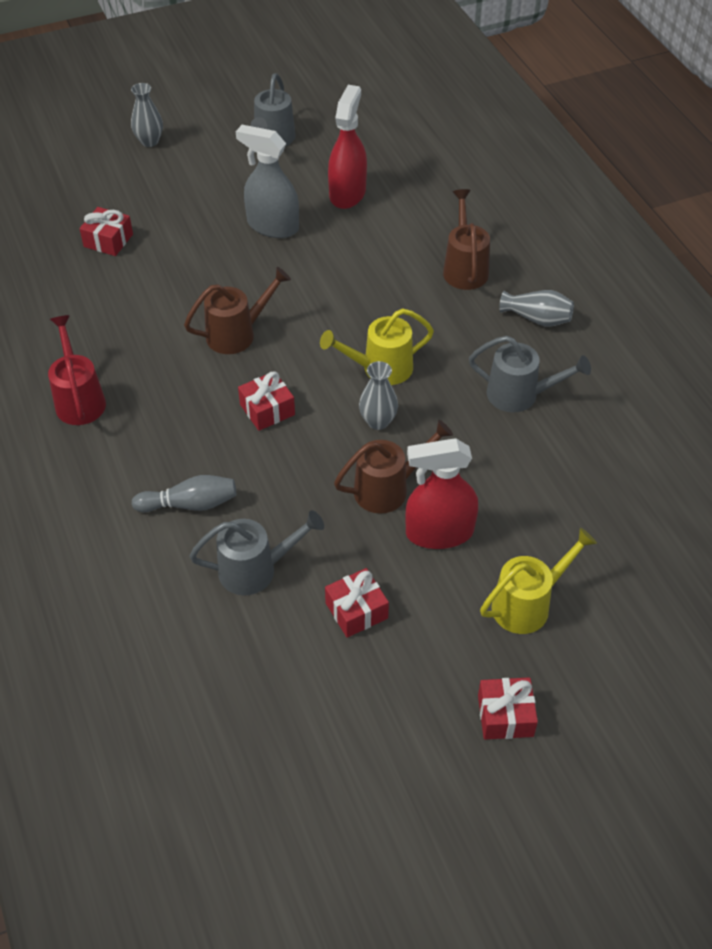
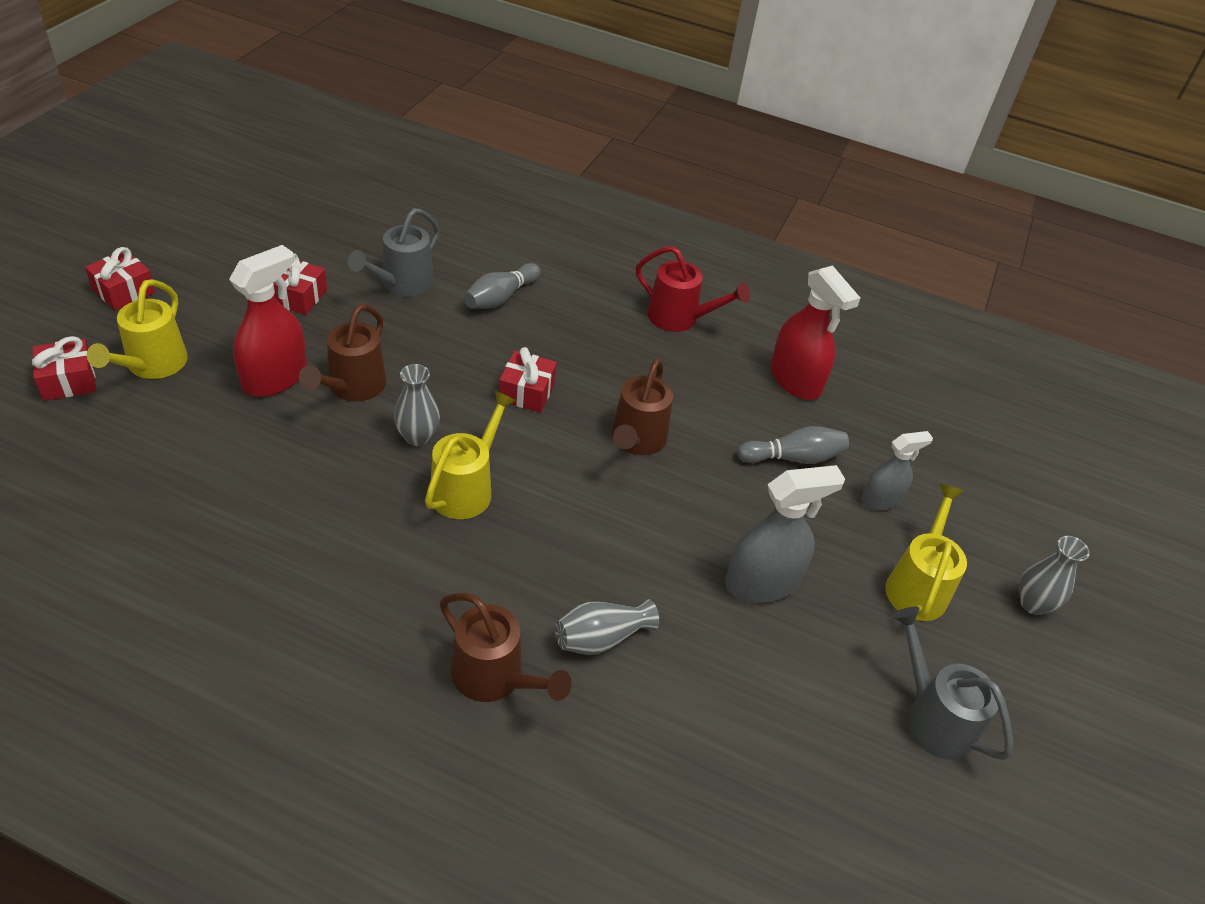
camera: 130 degrees right, 5 degrees down
(108, 240) = (872, 457): red gift -> red gift (68, 381)
(142, 220) = (881, 499): none -> grey spray bottle
(155, 268) = (793, 457): none -> grey bowling pin
(193, 179) = (917, 585): none -> yellow watering can
(347, 193) = (747, 695): red spray bottle -> red spray bottle (795, 380)
(520, 395) = (292, 547): grey watering can -> none
(537, 318) = (344, 662): grey vase -> grey vase (601, 638)

